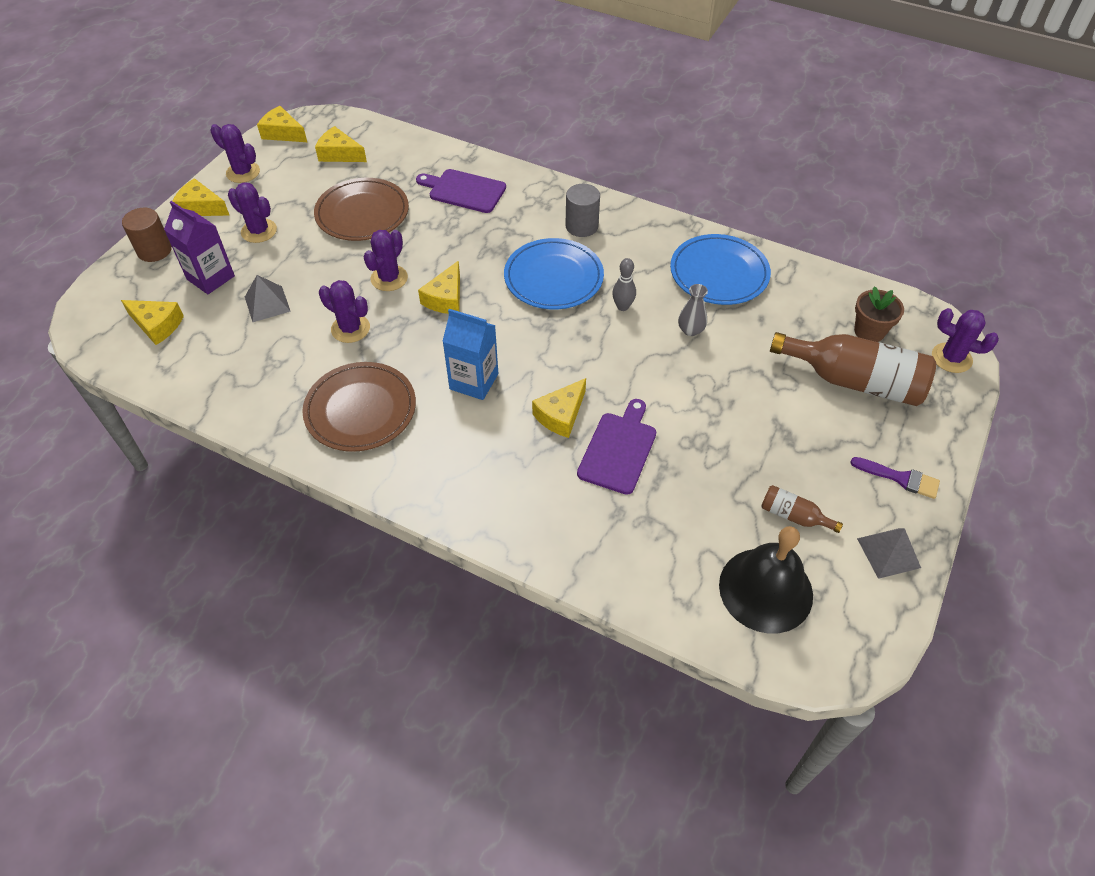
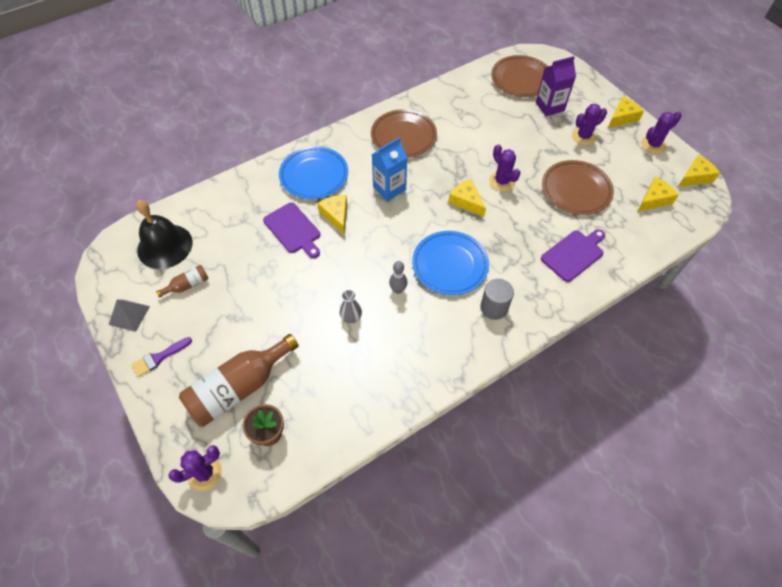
camera: 120 degrees right, 5 degrees up
(154, 250) = (588, 90): brown cylinder -> none
(157, 325) = (521, 79): yellow cheese -> brown plate
(267, 304) = (512, 123): grey pyramid -> none
(350, 329) = (468, 151): purple cactus -> none
(719, 273) = (390, 369): blue plate -> blue plate (314, 175)

